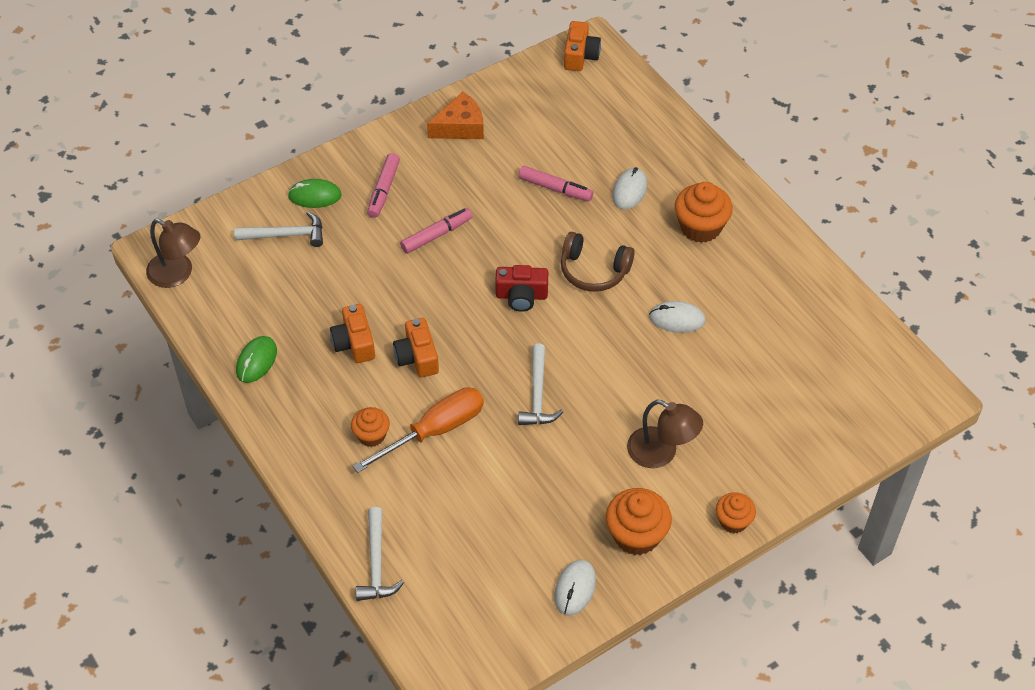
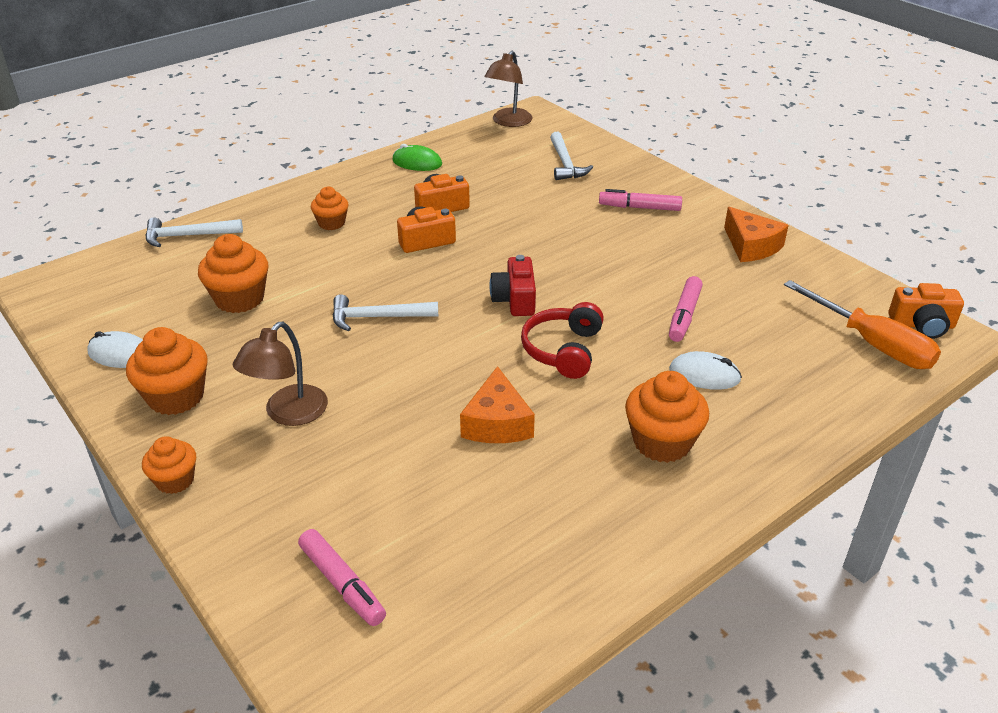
camera: 85 degrees right, 15 degrees down
(315, 196) = (618, 173): green mouse -> none
(435, 430) = (334, 256): orange screwdriver -> orange screwdriver (872, 343)
(436, 235) = (588, 241): pink marker -> pink marker (342, 584)
(498, 503) = (239, 299): none -> orange cupcake
(594, 270) = (563, 350): brown headphones -> red headphones
(677, 319) = (497, 423): white mouse -> orange cheese

